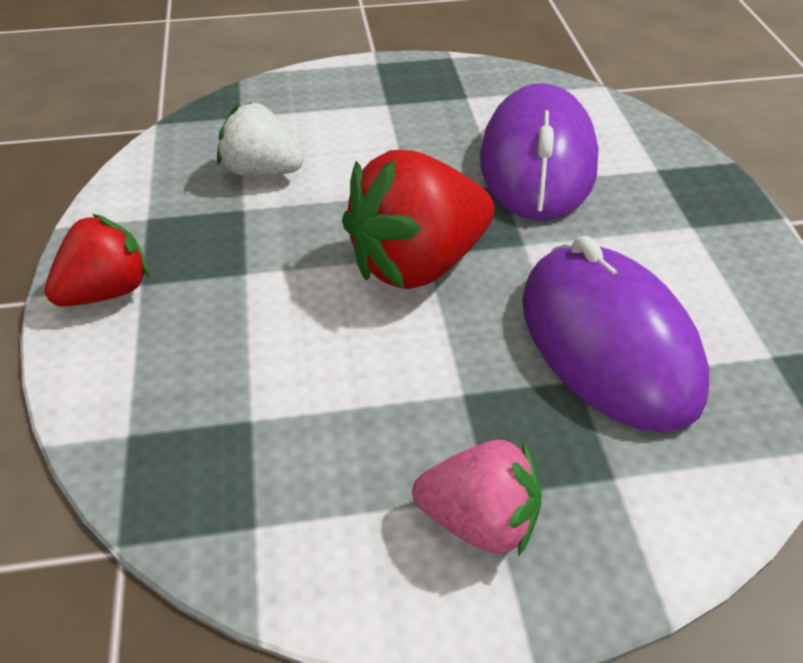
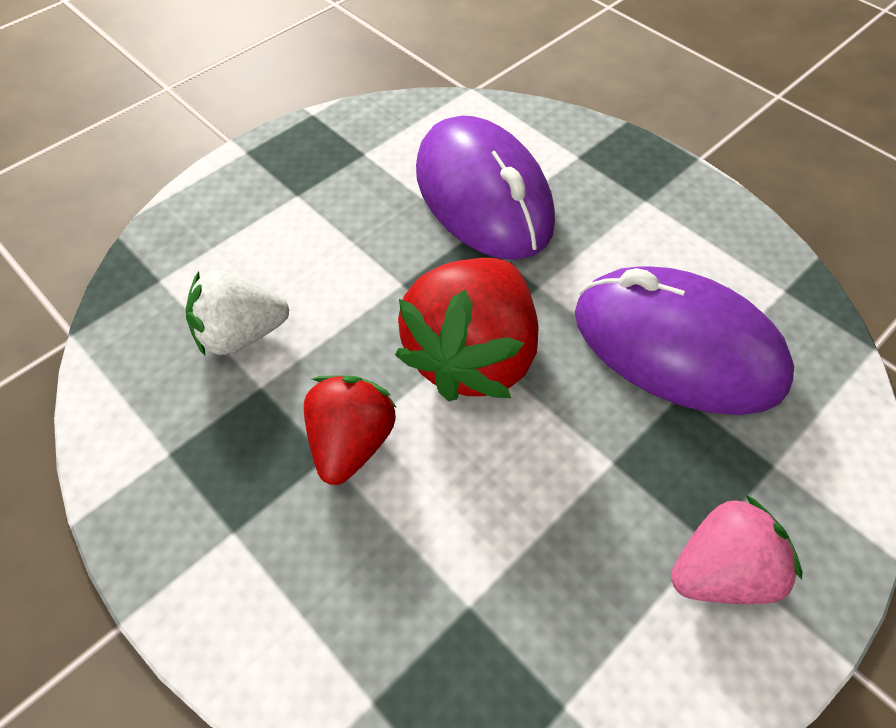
camera: 35 degrees left, 10 degrees up
(107, 292) = (206, 564): red strawberry -> red strawberry (351, 442)

